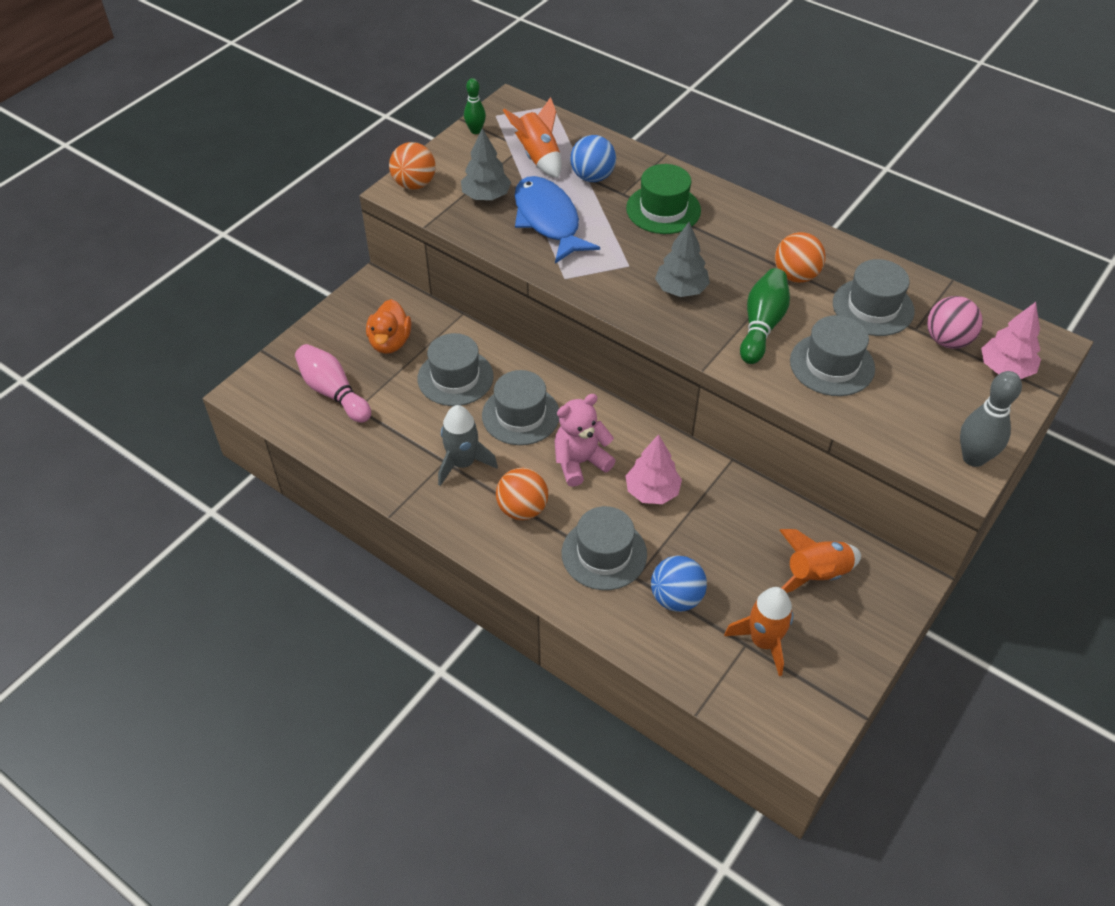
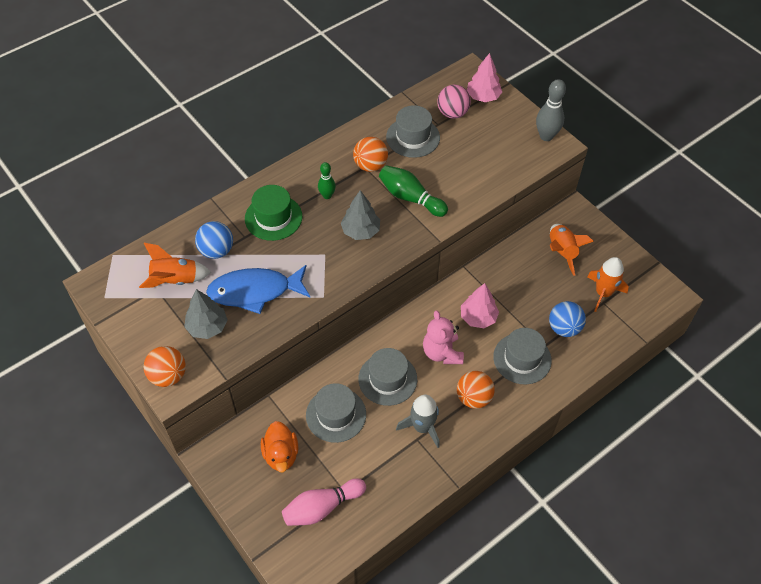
camera: 75 degrees left, 5 degrees up
(390, 342) = (281, 454): orange duck -> orange duck turned 60 degrees clockwise
(475, 130) = (118, 316): green bowling pin -> green bowling pin (327, 195)
(832, 365) = (456, 174): grey hat -> none

